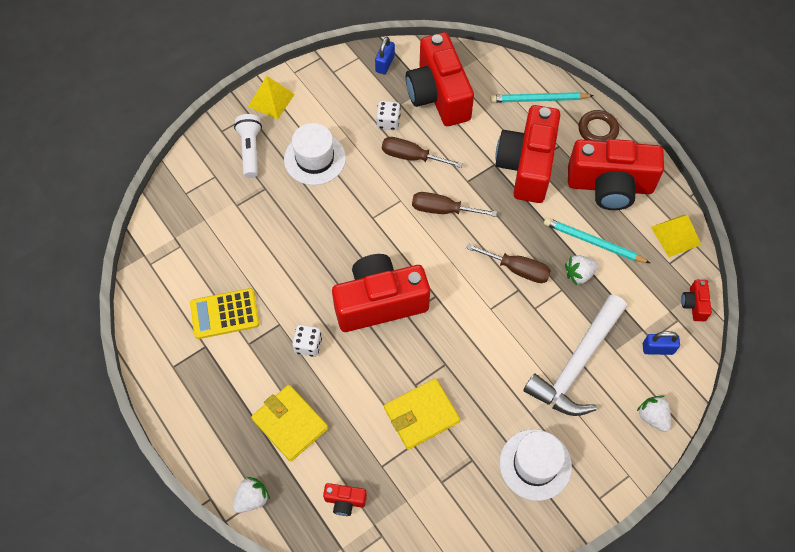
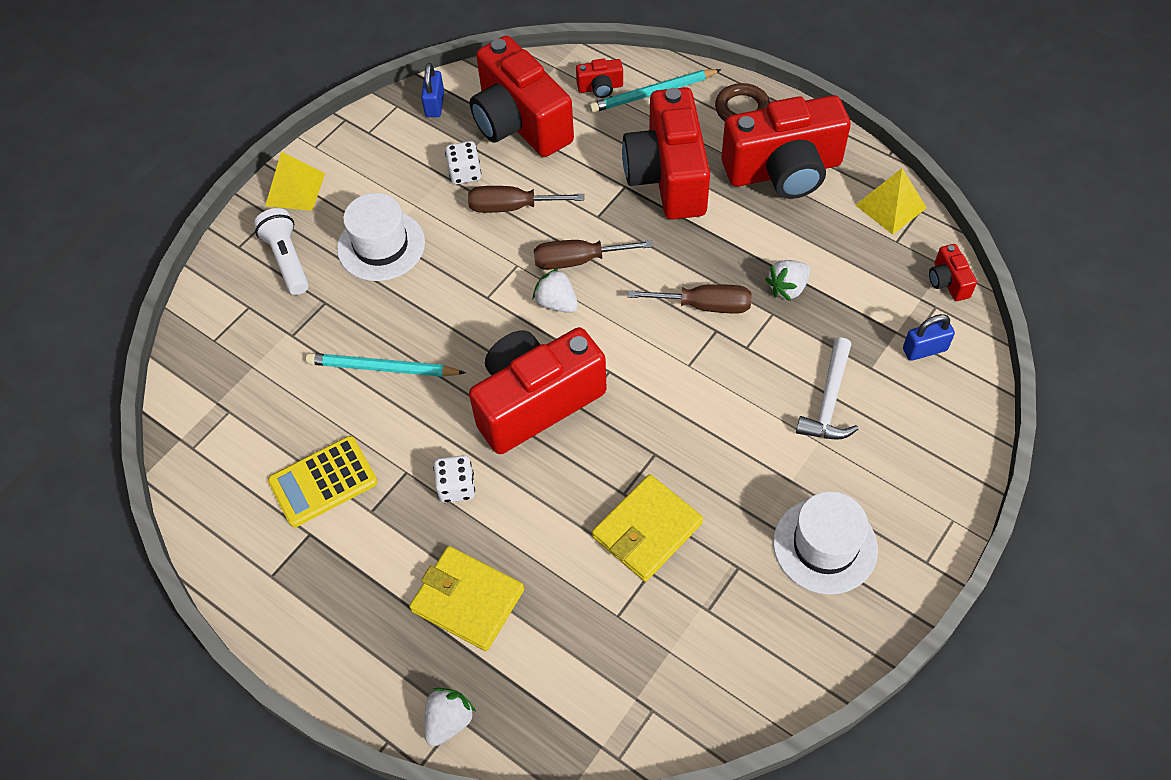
camera: 15 degrees left, 5 degrees down
(345, 501) = (583, 680): red camera -> red camera (600, 87)
(576, 365) = (829, 401): white hammer -> white hammer, size x0.60
(593, 242) = (790, 244): turquoise pencil -> turquoise pencil (383, 368)
(652, 417) = (953, 436): white strawberry -> white strawberry (556, 303)

